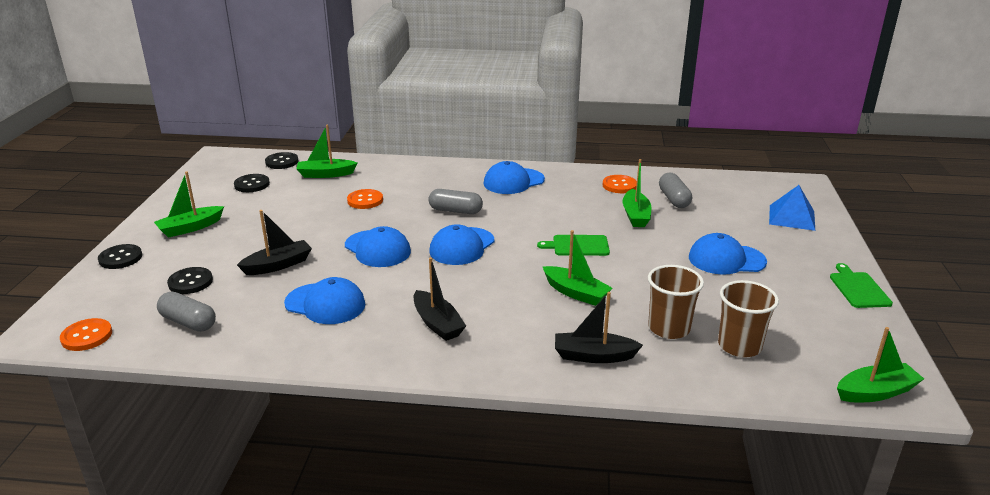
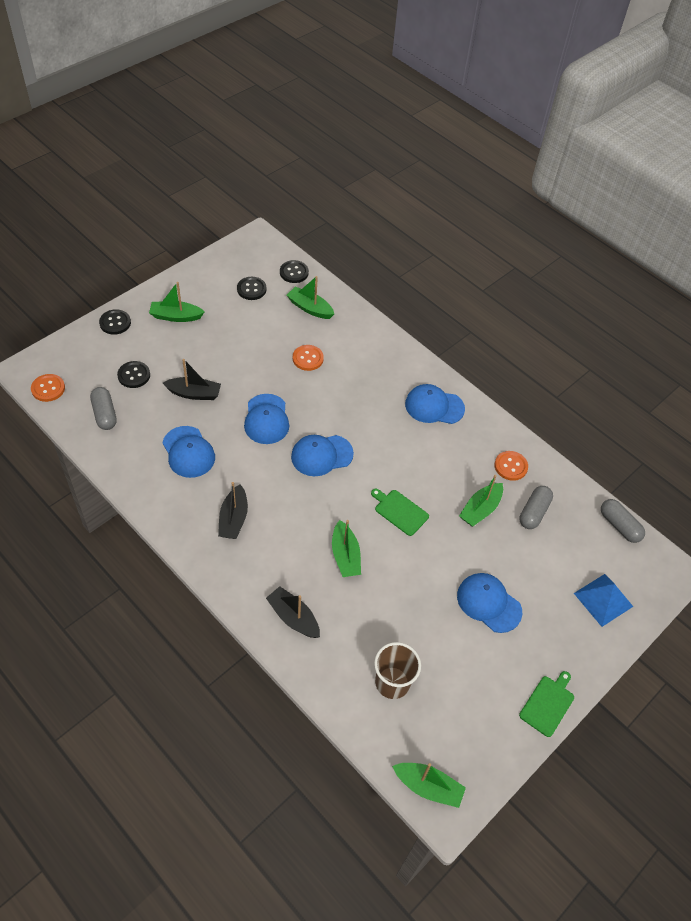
camera: 35 degrees right, 25 degrees up
(455, 211) = (356, 413): grey capsule -> grey capsule (619, 526)
(669, 328) = (366, 632): brown cup -> none

